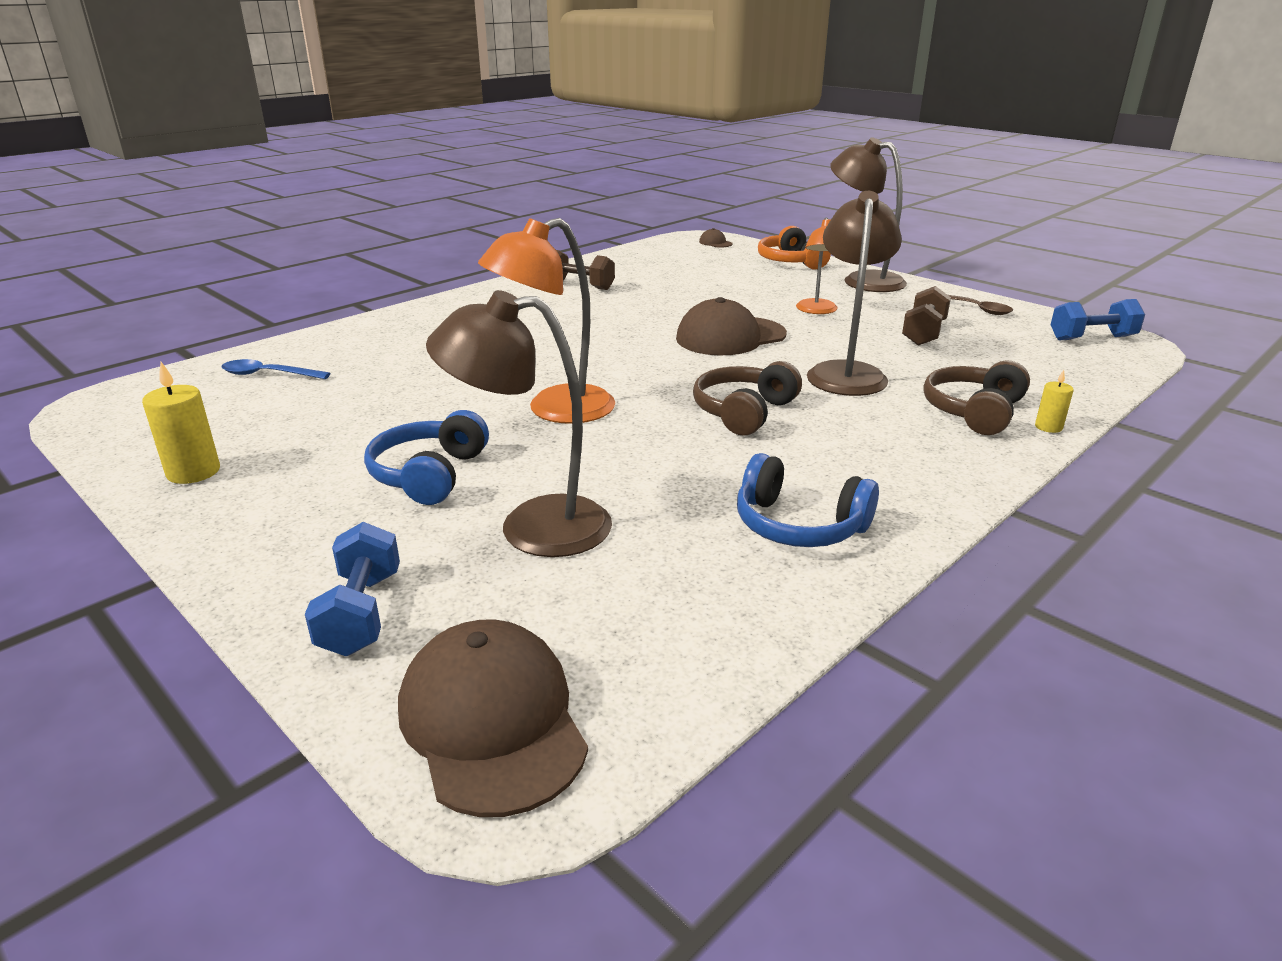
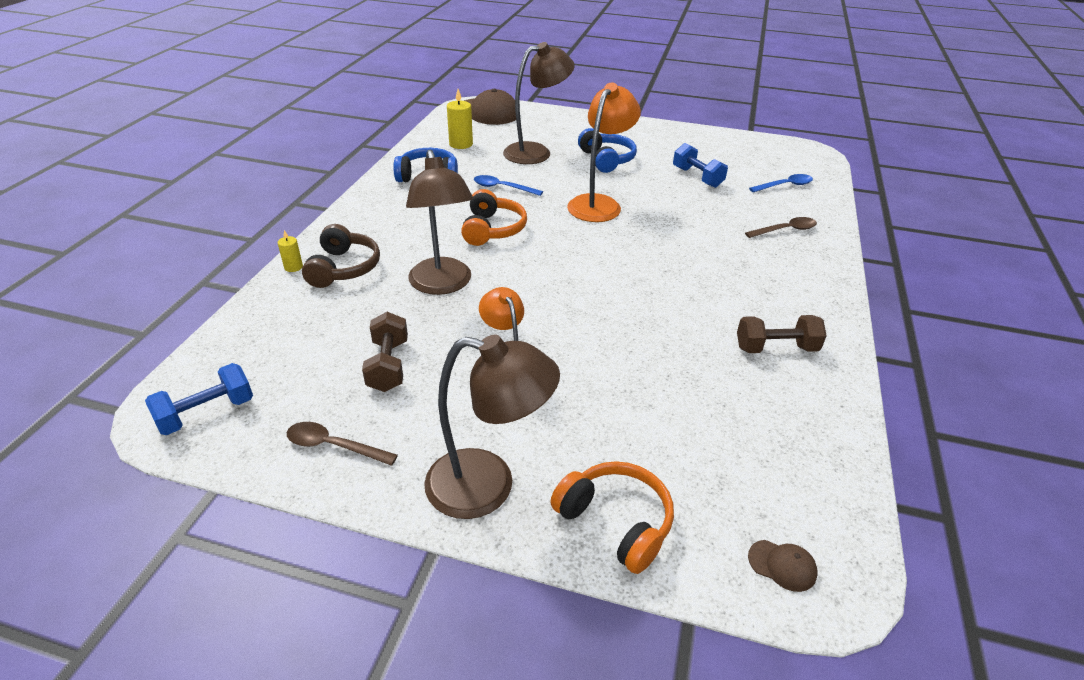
camera: 150 degrees right, 10 degrees up
(193, 472) = (699, 139): yellow candle -> yellow candle (461, 144)
(361, 613) = (557, 121): blue dumbbell -> blue dumbbell (697, 177)
(391, 338) = (785, 230): none -> brown spoon
(675, 467) = (502, 188): none -> blue spoon
(730, 337) = (558, 304): brown cap -> none
(744, 412) = (492, 229): brown headphones -> orange headphones

